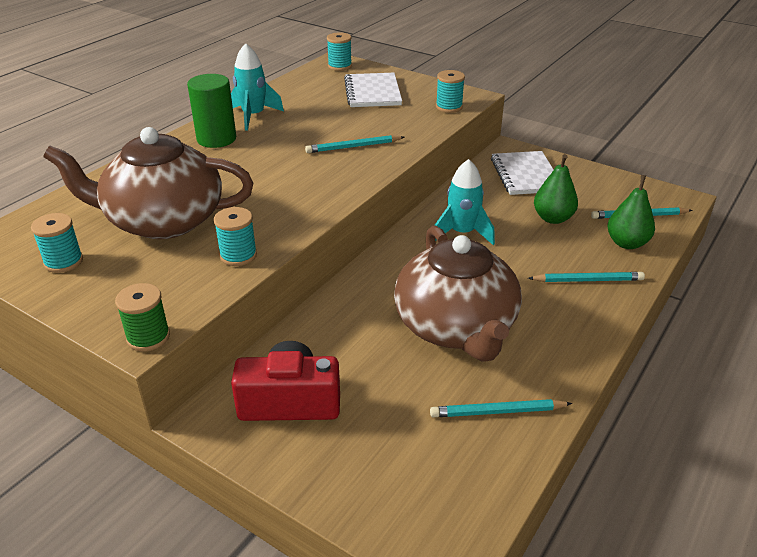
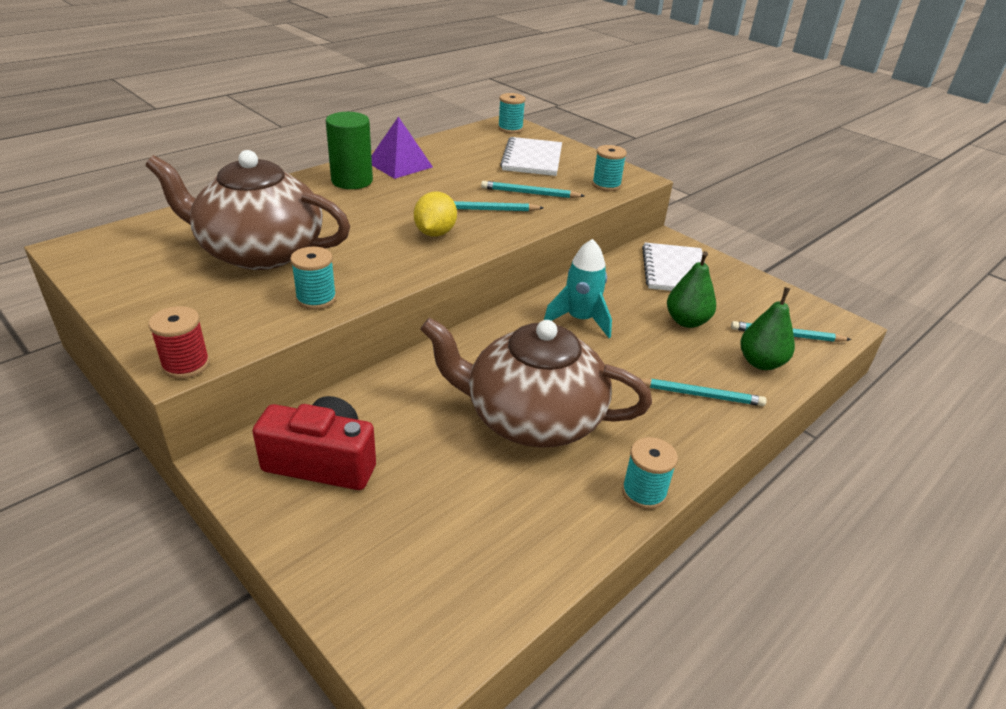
camera: 10 degrees right, 0 degrees up
(63, 262) = (144, 275): turquoise spool -> turquoise spool (644, 492)
(148, 337) = (186, 365): green spool -> red spool
(253, 116) = (399, 164): turquoise rocket -> purple pyramid
(317, 176) = (435, 233): none -> yellow lemon
(456, 327) = (532, 418): brown teapot -> brown teapot turned 105 degrees clockwise
(497, 412) = (539, 519): turquoise pencil -> turquoise pencil (530, 193)

